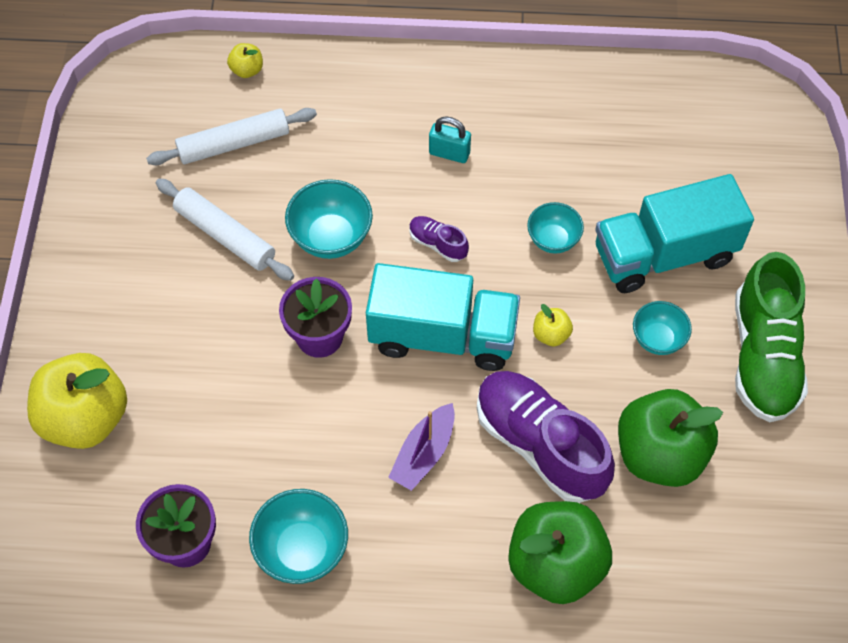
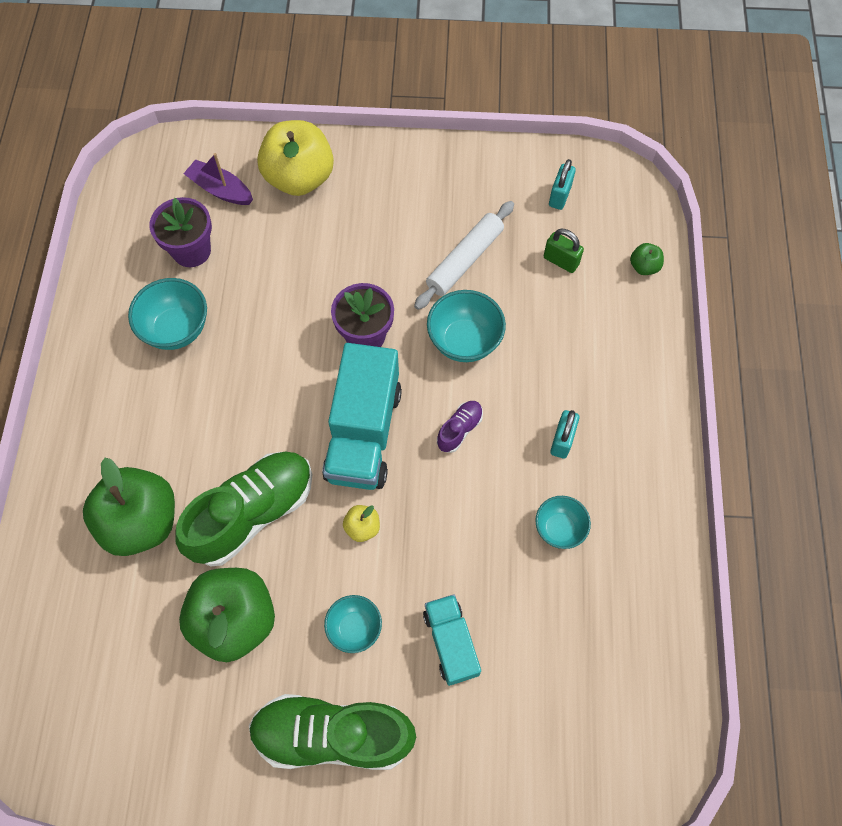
camera: 90 degrees right, 5 degrees up
(146, 140) = (559, 196): none -> turquoise padlock
(234, 143) = (561, 261): white rolling pin -> green padlock
(247, 70) = (644, 267): yellow apple -> green apple
(424, 453) = (251, 418): purple boat -> purple boat (220, 190)
(540, 444) = (252, 513): purple shoe -> green shoe
(553, 240) = (466, 534): turquoise bowl -> turquoise bowl (559, 529)
(664, 254) = (451, 643): turquoise truck -> turquoise truck, size x0.57

